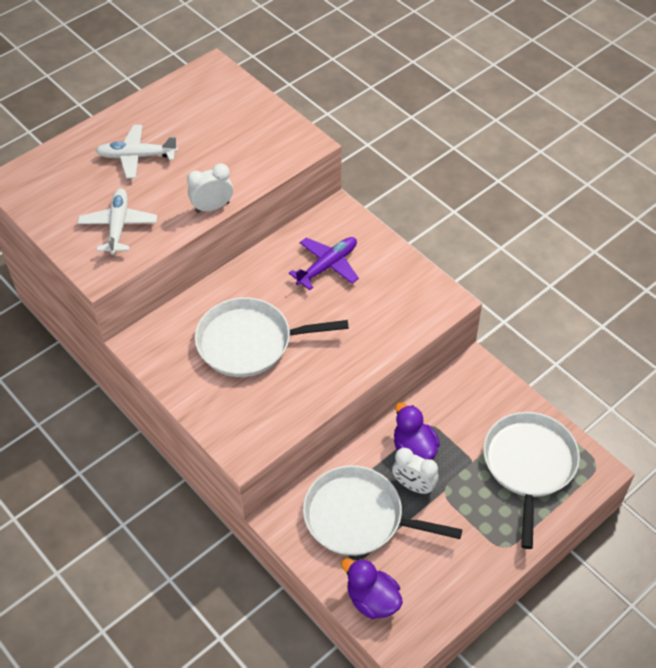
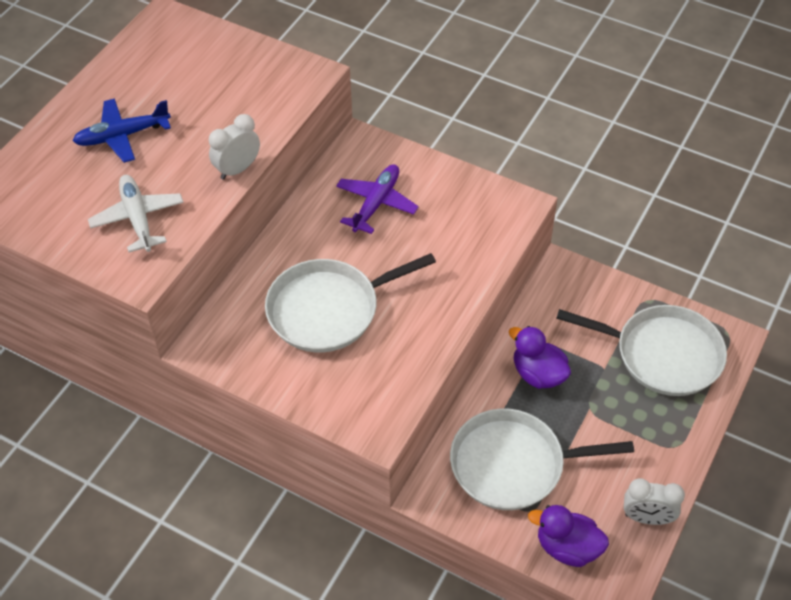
camera: 20 degrees left, 0 degrees up
(137, 156) = (122, 136): white plane -> blue plane
(413, 486) = (555, 413): white clock -> white clock (647, 518)
(529, 465) = (662, 354): white pan -> white pan turned 120 degrees clockwise

